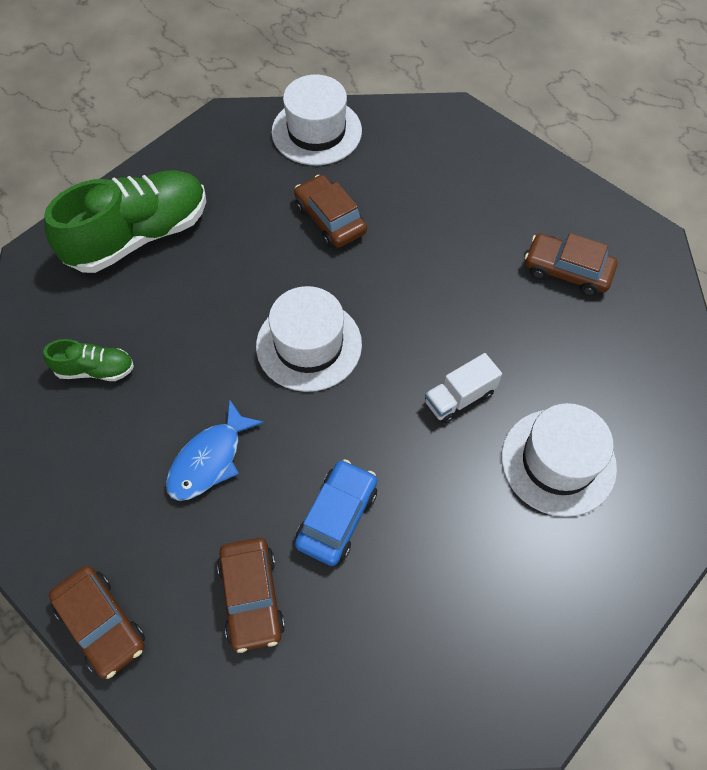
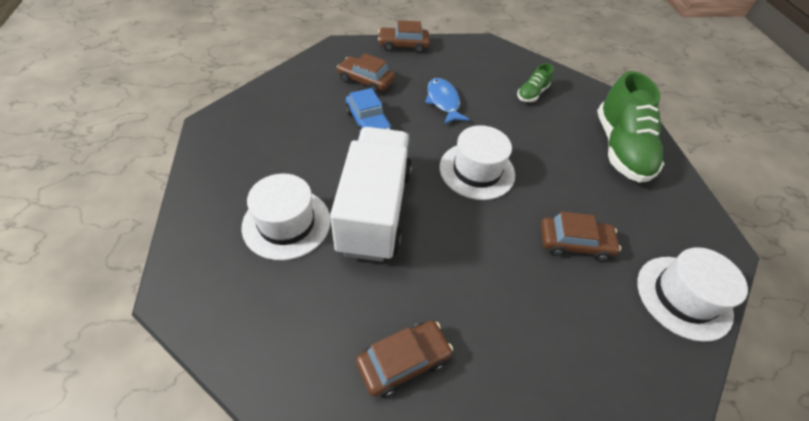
camera: 125 degrees right, 10 degrees down
(459, 398) = (374, 210): white truck -> white truck, size x2.40

